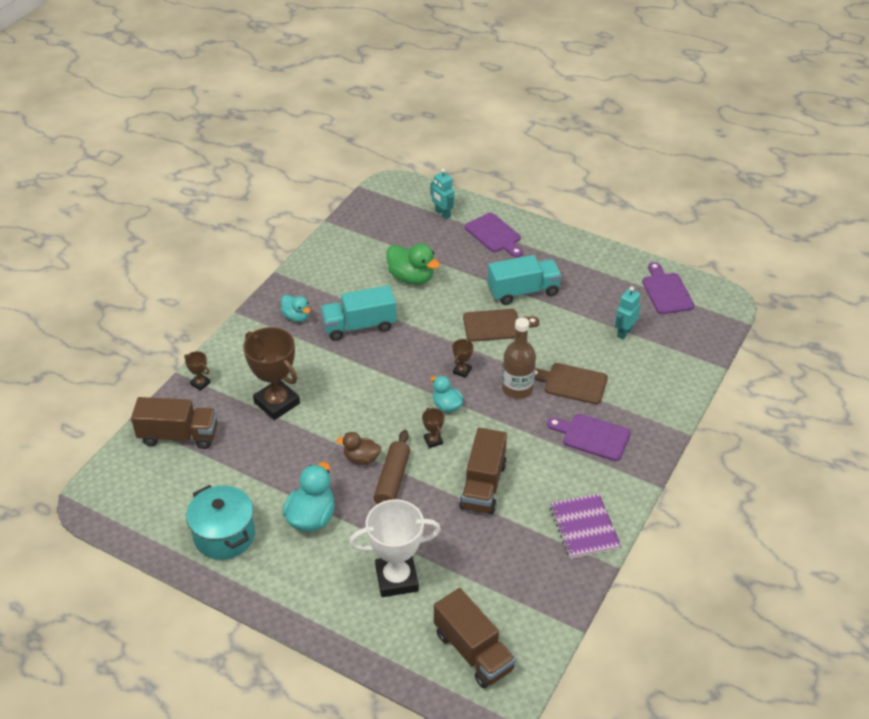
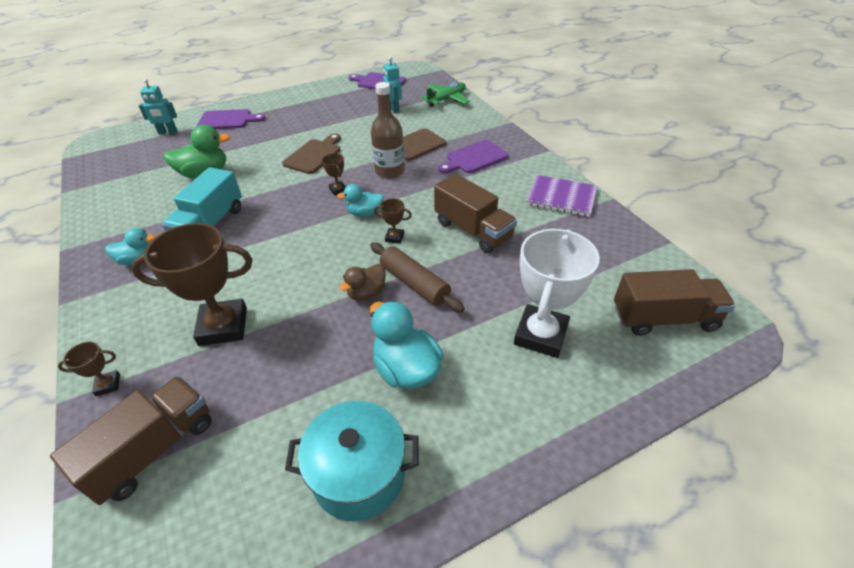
camera: 55 degrees left, 0 degrees up
(523, 291) = (299, 130): turquoise truck -> none
(684, 362) = (447, 99): none -> green plane

